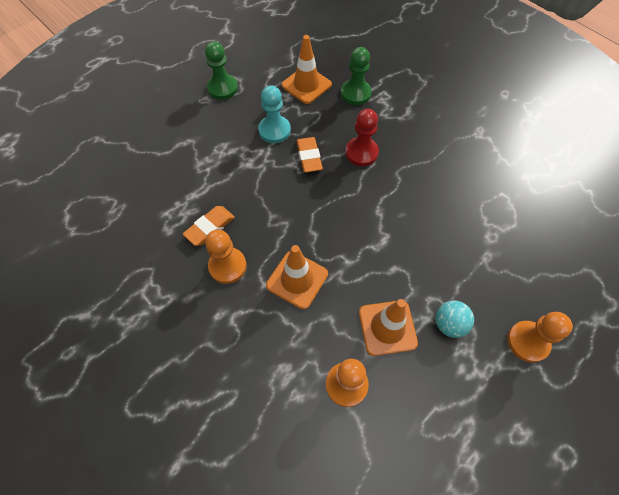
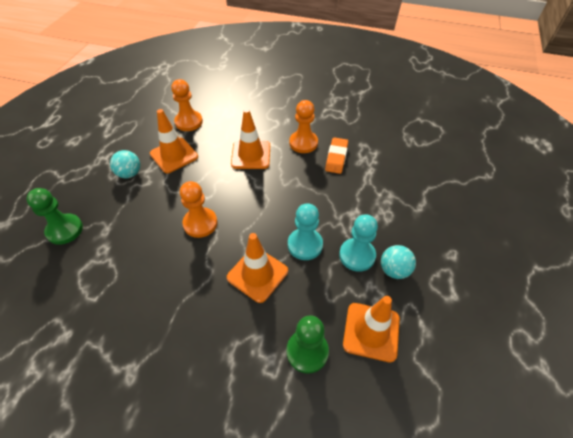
camera: 150 degrees right, 10 degrees down
(222, 88) = (450, 277): green pawn -> green pawn (65, 230)
(257, 109) = (394, 270): none -> turquoise ball
(309, 157) = (305, 245): orange eraser -> turquoise pawn
(361, 152) = (257, 274): red pawn -> orange traffic cone
(528, 342) = (67, 186): orange pawn -> orange pawn (200, 223)

